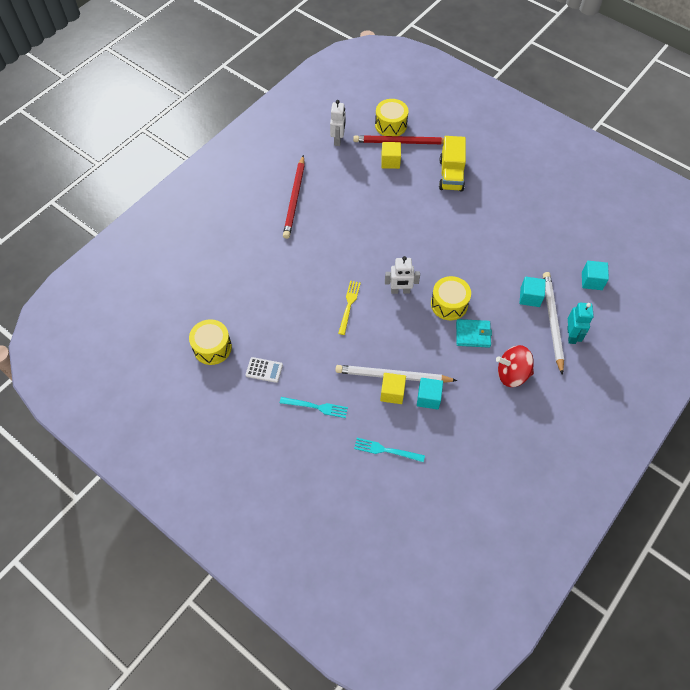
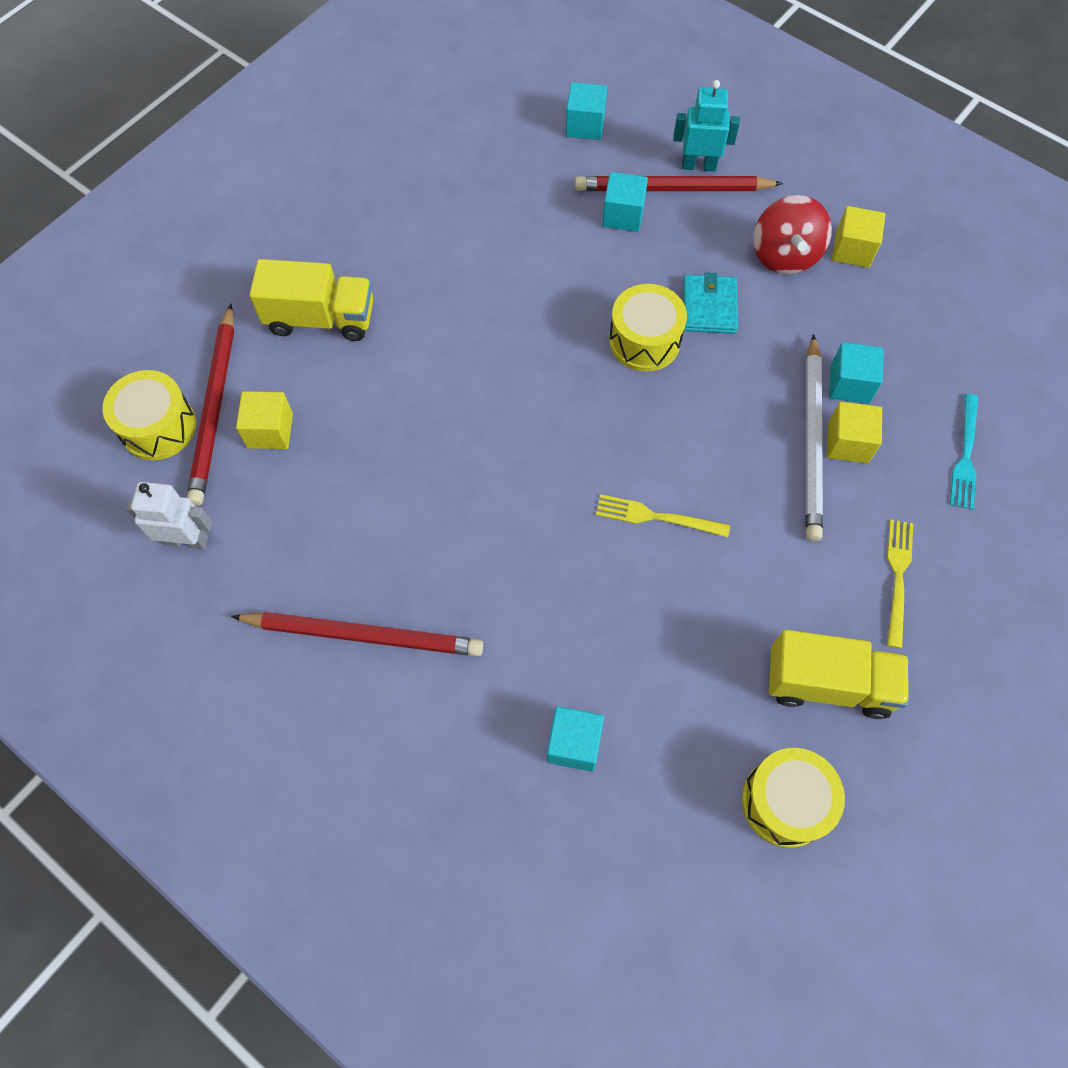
camera: 90 degrees left, 5 degrees up
(244, 271) = (574, 744): none -> turquoise cube
(264, 370) = (828, 683): white calculator -> yellow truck
(316, 407) = (898, 577): turquoise fork -> yellow fork
(400, 291) = (617, 422): white robot -> none
(520, 410) = (852, 249): none -> yellow cube
(552, 321) = (673, 189): white pencil -> red pencil

